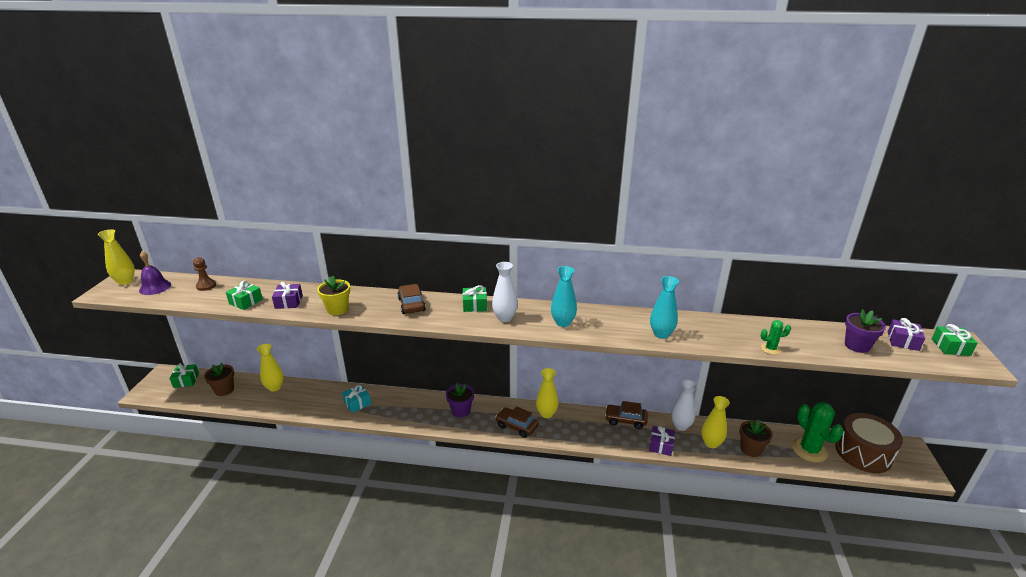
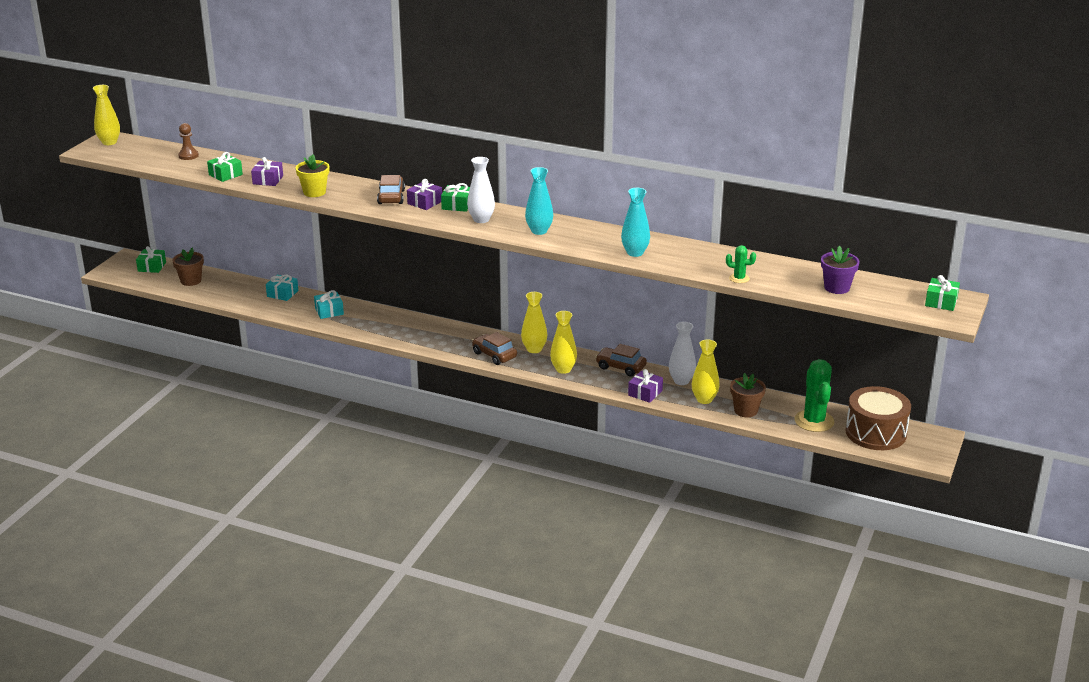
camera: 15 degrees right, 0 degrees up
(155, 287) = (138, 151): purple bell -> none
(274, 387) = (244, 285): yellow vase -> yellow vase (563, 369)
(311, 390) = (282, 293): none -> turquoise gift
(461, 411) = (439, 333): purple flower pot -> none
(903, 341) = (894, 291): purple gift -> purple gift (425, 202)

